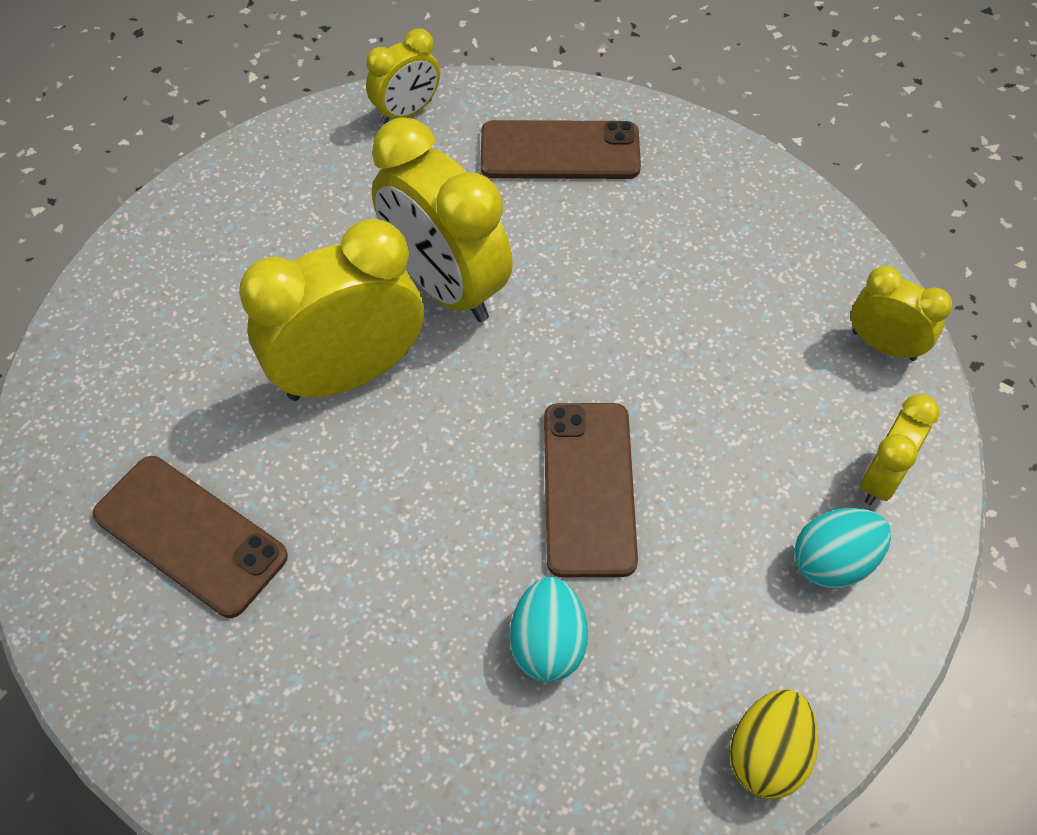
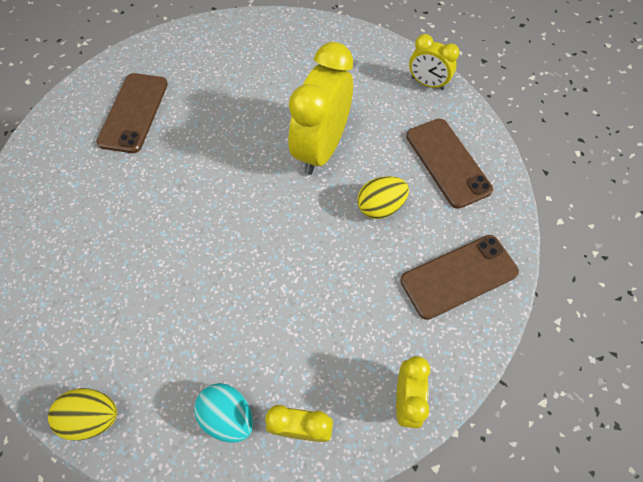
camera: 65 degrees right, 5 degrees up
(349, 374) = (246, 132): yellow clock -> none
(548, 643) = (126, 281): turquoise egg -> none
(588, 488) = (225, 264): brown phone -> brown phone (458, 276)
(590, 256) = (380, 207): none -> yellow egg

